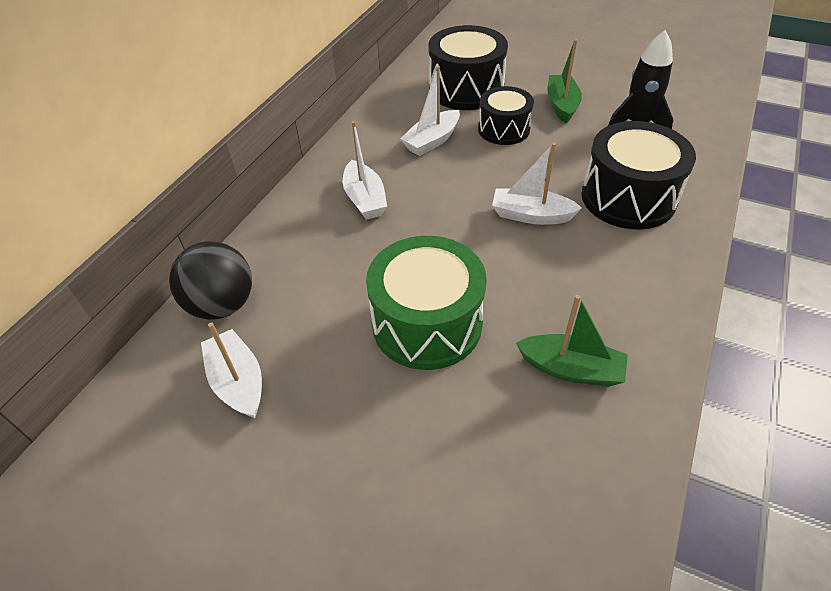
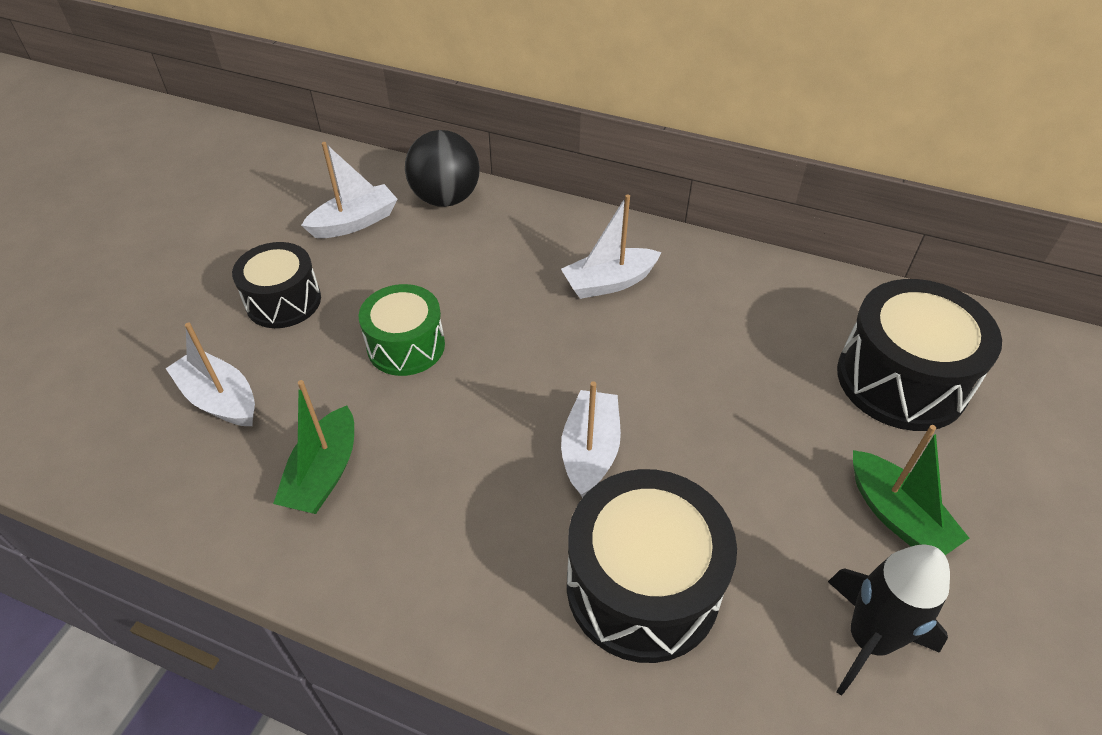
camera: 85 degrees right, 0 degrees up
(427, 323) = (406, 346): green drum -> green drum, size x0.64
(432, 141) = (745, 341): white boat -> white boat (220, 399)
(504, 129) = (796, 427): black drum -> black drum (283, 301)
(561, 105) = (897, 516): green boat -> green boat turned 60 degrees clockwise

